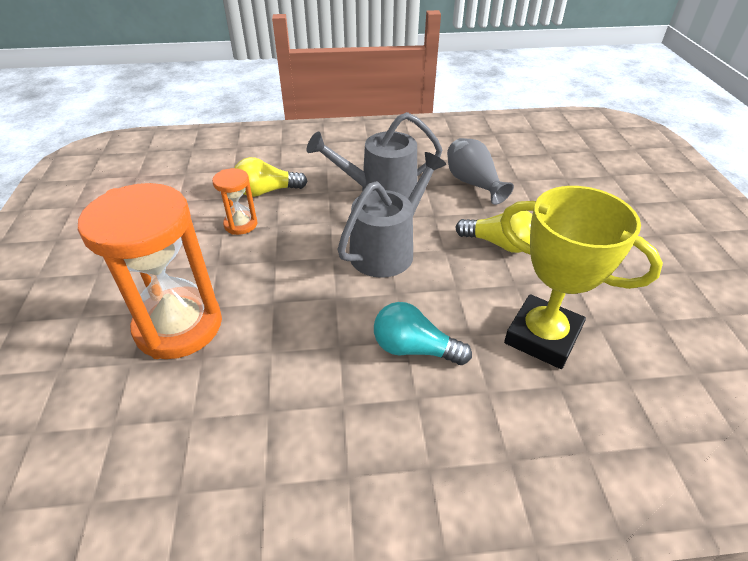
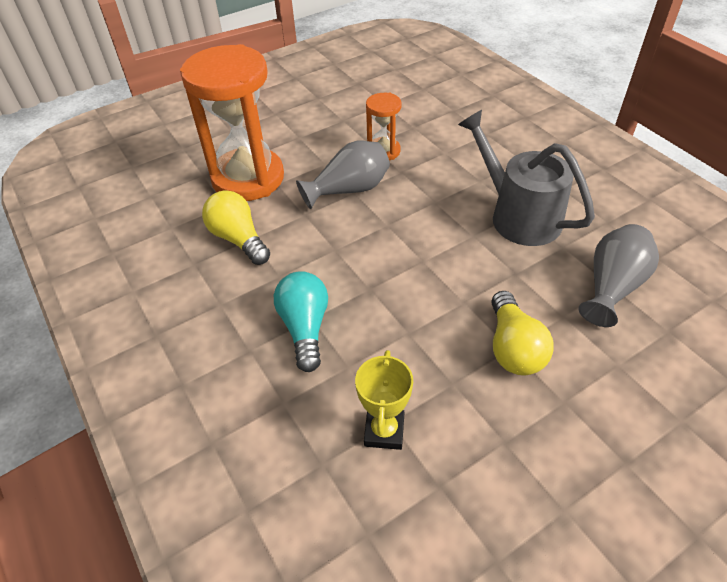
camera: 65 degrees right, 5 degrees up
(267, 191) = (442, 143): yellow light bulb -> yellow light bulb (238, 239)
(269, 262) = (349, 190): none -> grey vase
(388, 249) = (427, 258): grey watering can -> none
(542, 336) = (384, 431): yellow trophy -> yellow trophy, size x0.52

